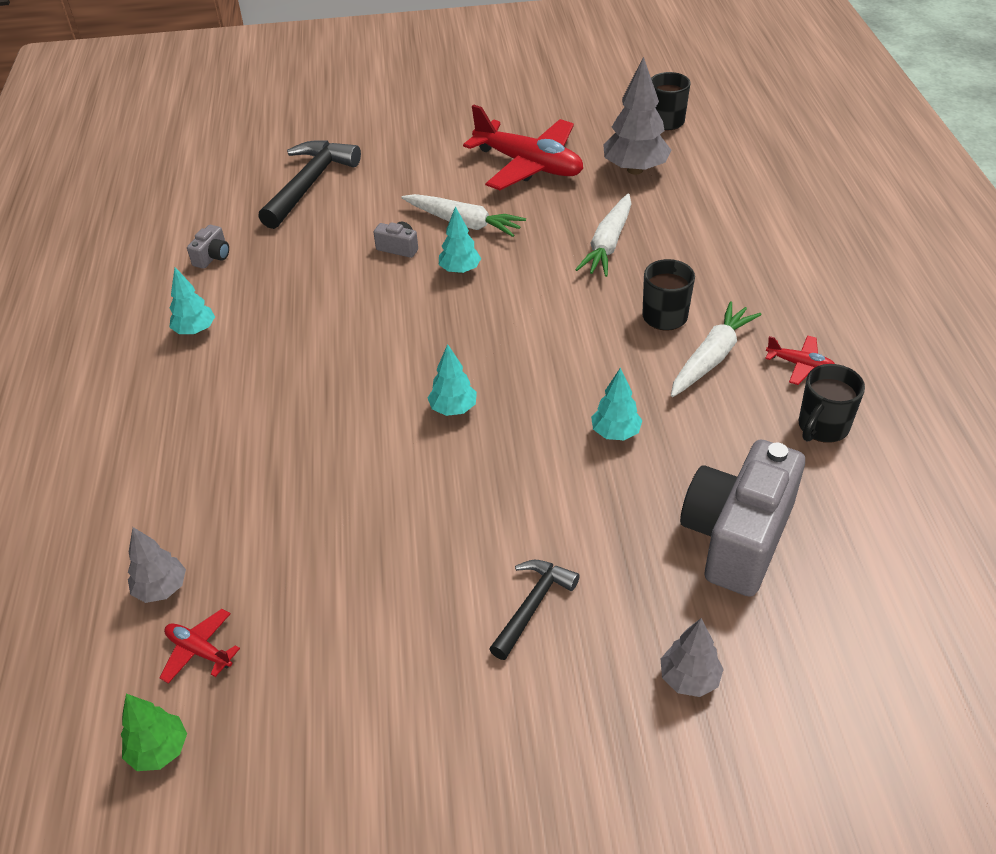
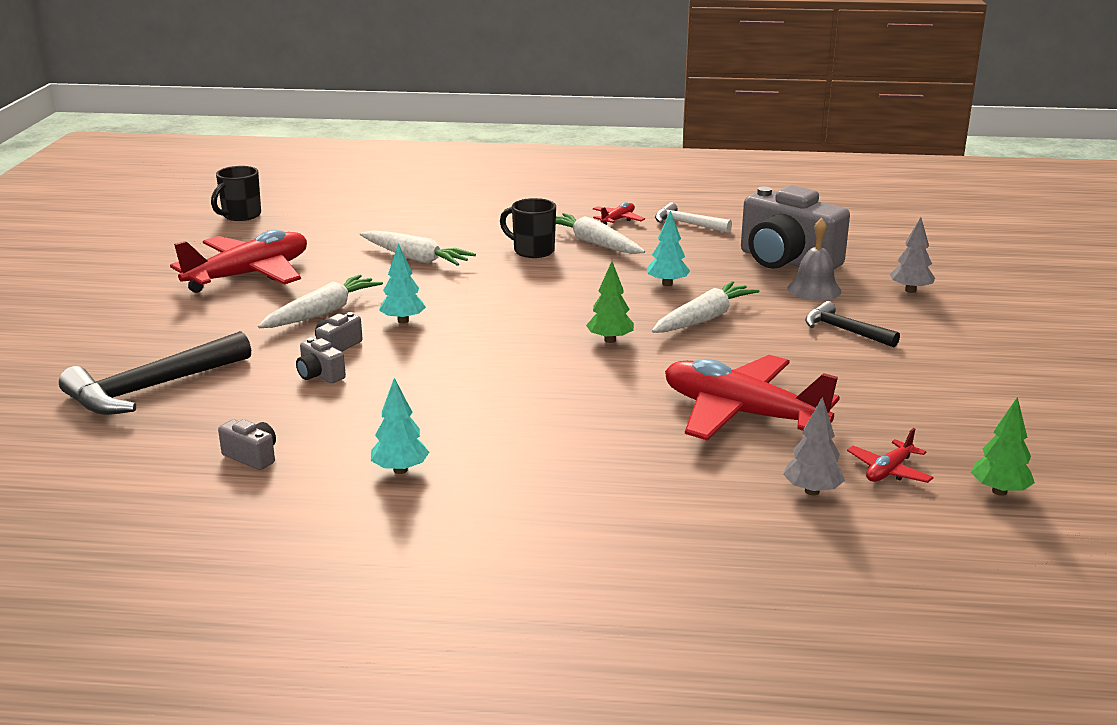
camera: 80 degrees left, 20 degrees down
(307, 525) = (741, 414): none -> red plane
(309, 184) = (151, 388): black hammer -> black hammer turned 75 degrees counterclockwise
(344, 253) = (320, 375): none -> grey camera
(453, 409) = (610, 340): turquoise tree -> green tree
(527, 474) = (704, 319): none -> white carrot
(635, 170) = (308, 235): grey tree -> none
(651, 570) = (814, 289): none -> grey bell
(822, 427) = (687, 224): black mug -> white hammer

